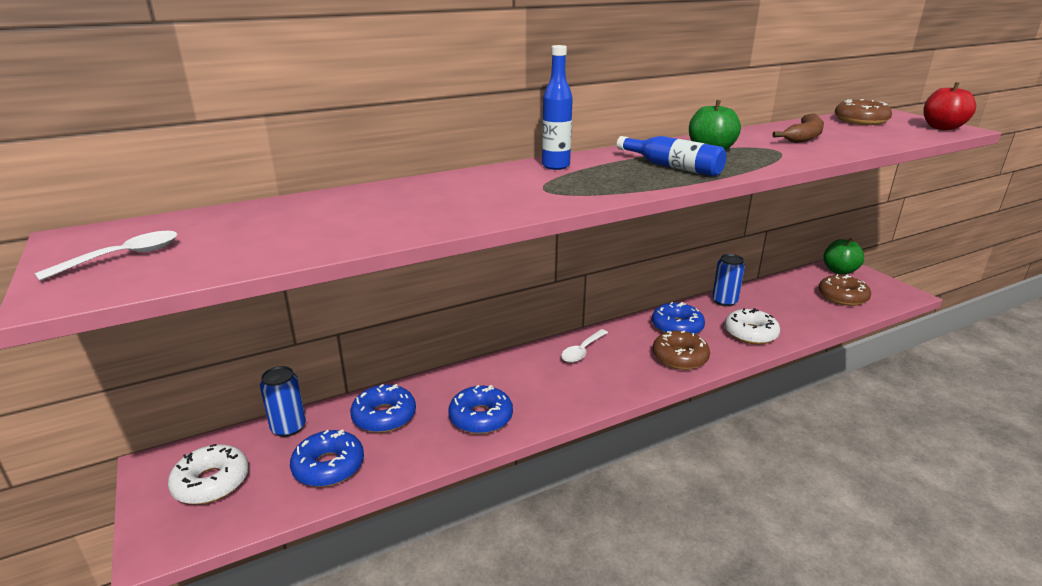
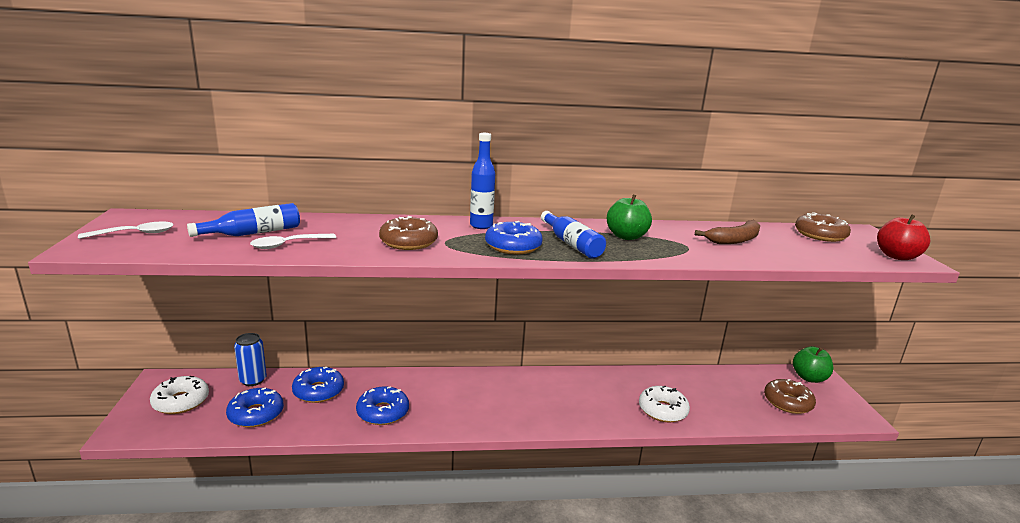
camera: 20 degrees right, 5 degrees down
(297, 223) = (253, 233): none -> blue bottle
(582, 351) = (502, 385): white spoon -> white spoon (288, 245)
(677, 327) = (600, 387): blue donut -> blue donut (513, 246)
(679, 357) = (579, 412): brown donut -> brown donut (408, 242)
(724, 301) = (665, 377): blue can -> none

